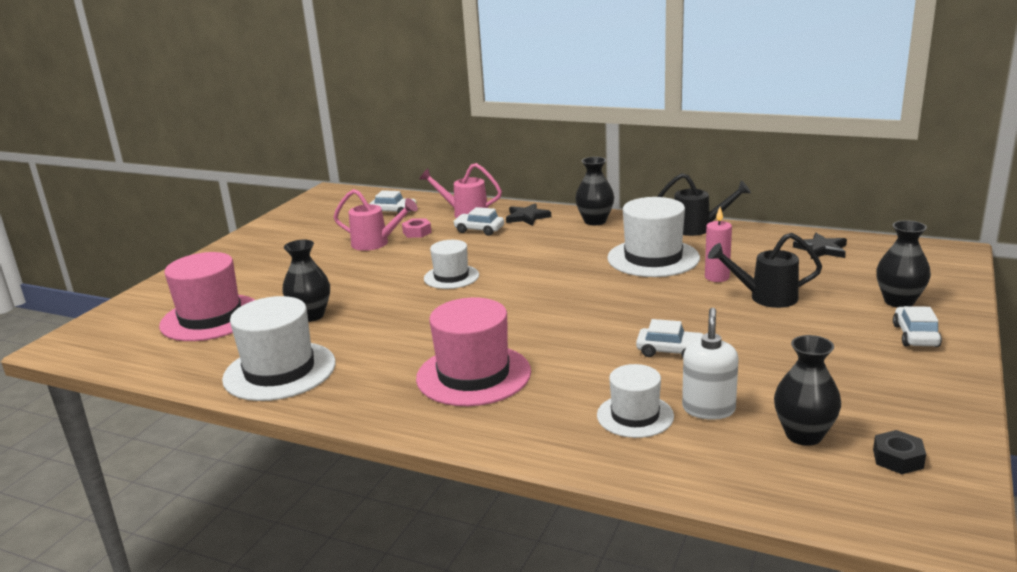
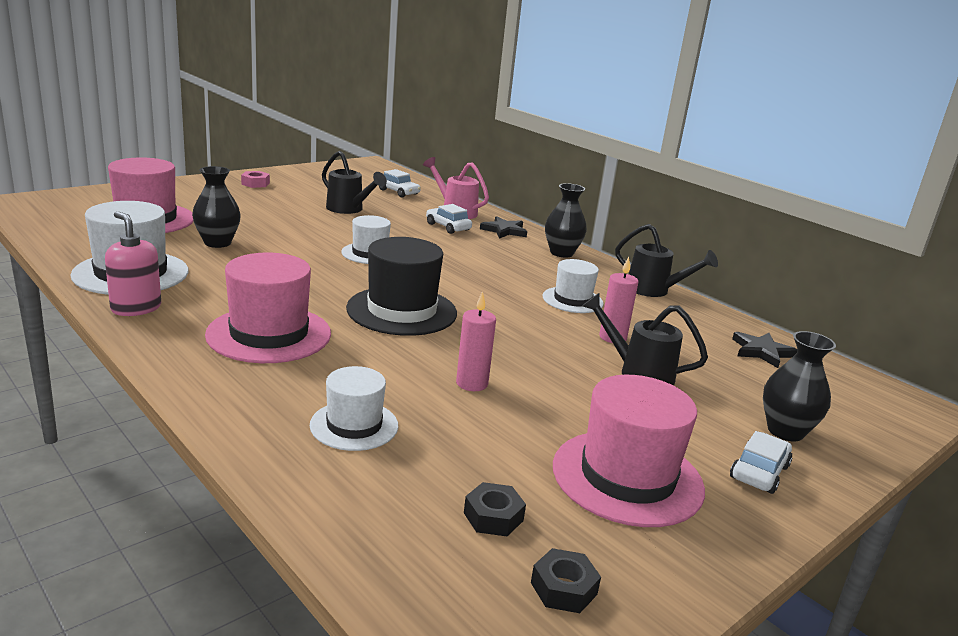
camera: 20 degrees right, 0 degrees up
(333, 398) = (136, 308): none -> pink soap dispenser
(376, 243) = (348, 209): pink watering can -> black watering can
(417, 232) = (393, 212): pink nut -> pink nut (255, 183)
(544, 315) = (402, 311): none -> black hat
(653, 258) = (572, 300): white hat -> white hat, size x0.60
(670, 351) = (472, 383): white car -> pink candle
(708, 409) = (432, 449): white soap dispenser -> none
(804, 435) = (493, 516): black vase -> black nut
(847, 373) = (627, 477): none -> pink hat

